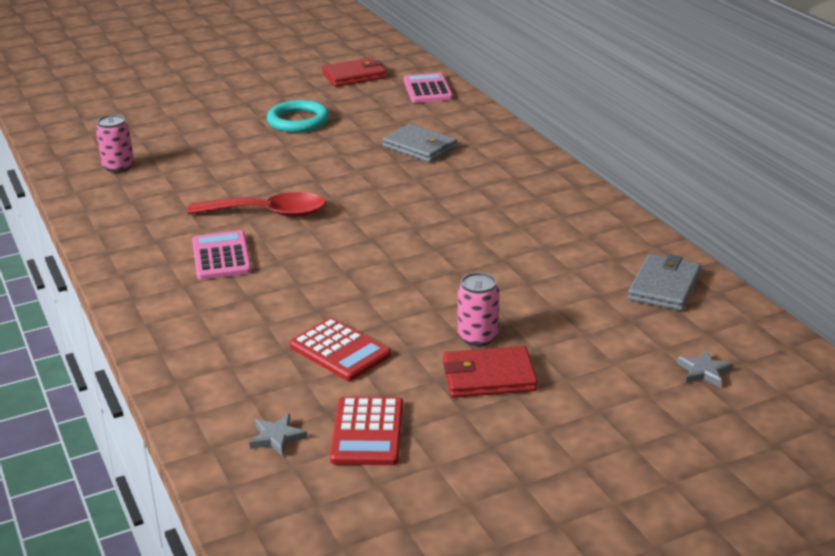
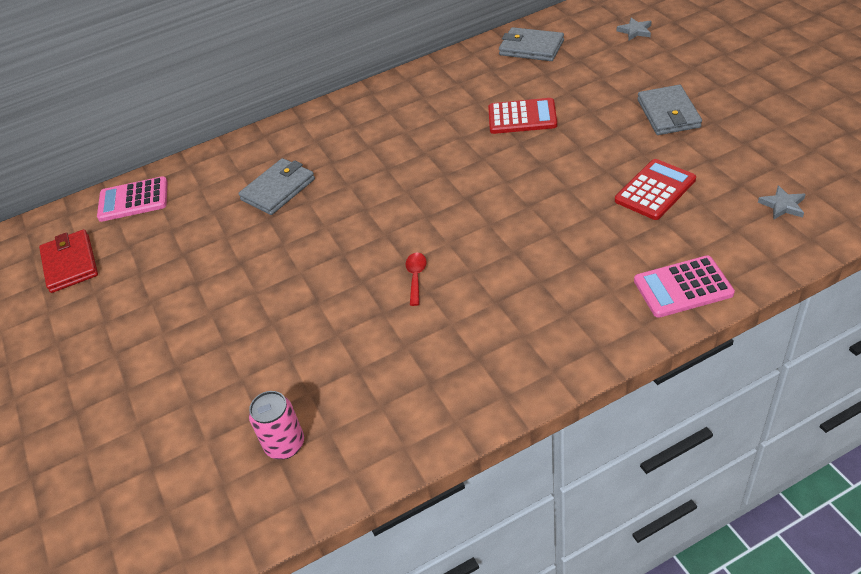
camera: 85 degrees left, 15 degrees up
(221, 256) = (508, 295): pink calculator -> pink calculator (683, 287)
(268, 213) = (416, 277): red spoon -> red spoon, size x0.46
(298, 121) = (188, 292): turquoise ring -> none
(367, 432) = (757, 161): red calculator -> red calculator (522, 117)
(478, 337) = (617, 123): pink can -> none
(488, 377) = (668, 113): red wallet -> grey wallet

